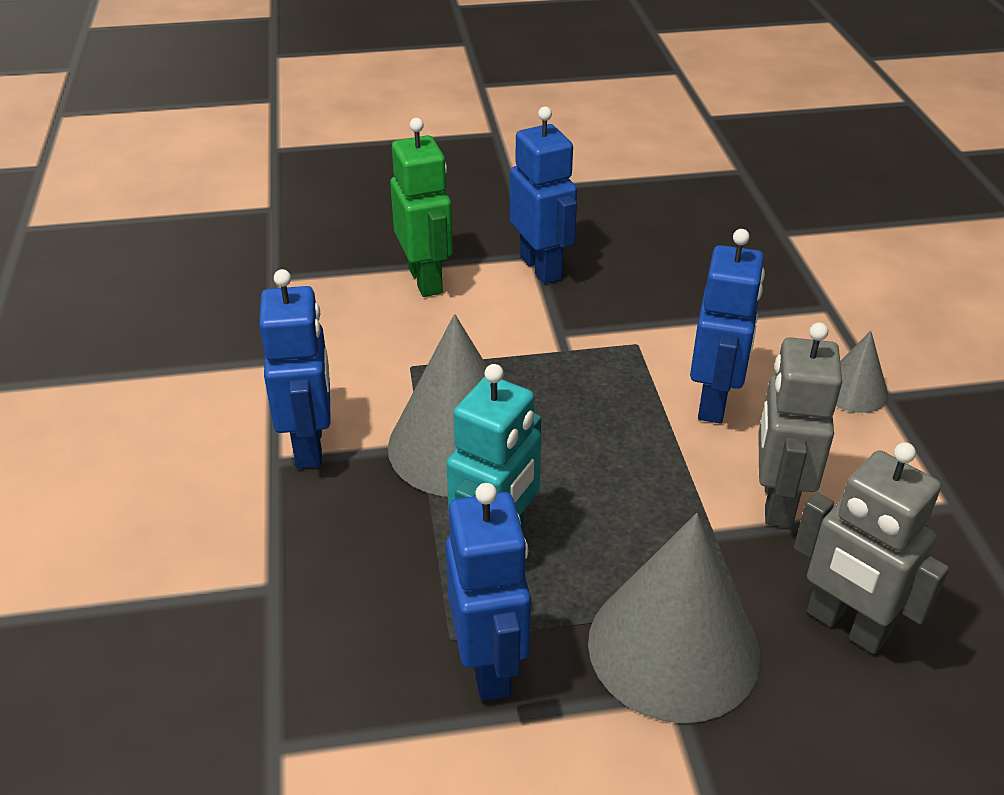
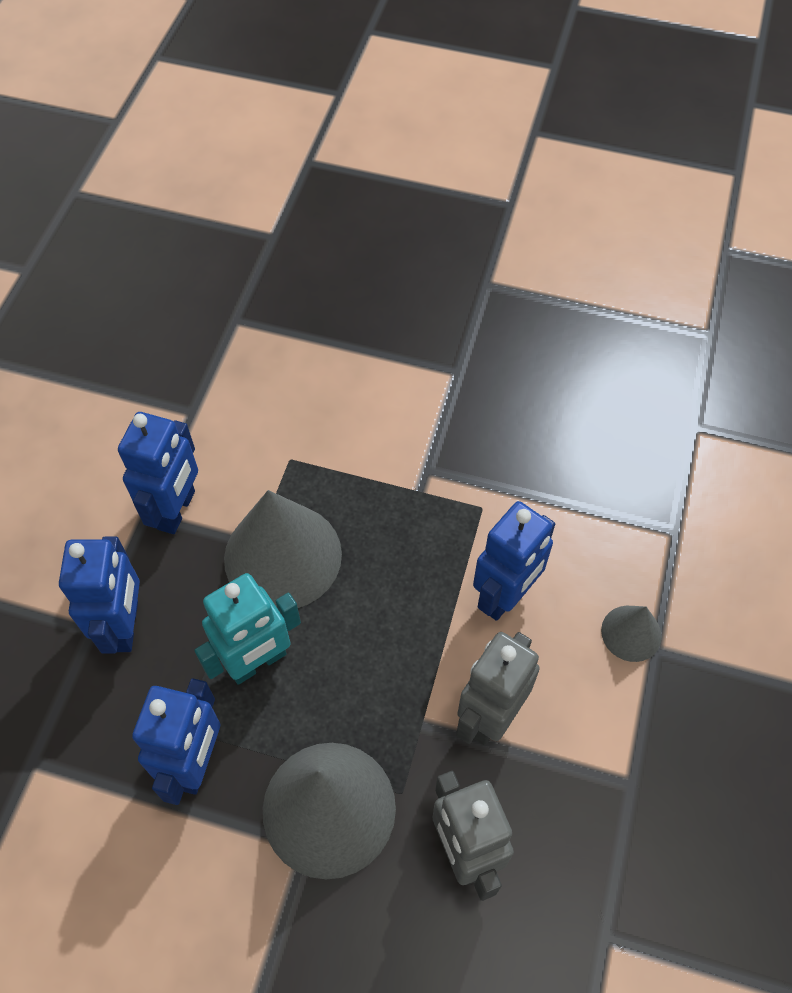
camera: 25 degrees right, 20 degrees up
(426, 280) = (351, 368): green robot -> none
(541, 268) = (453, 390): blue robot -> blue robot (125, 626)

